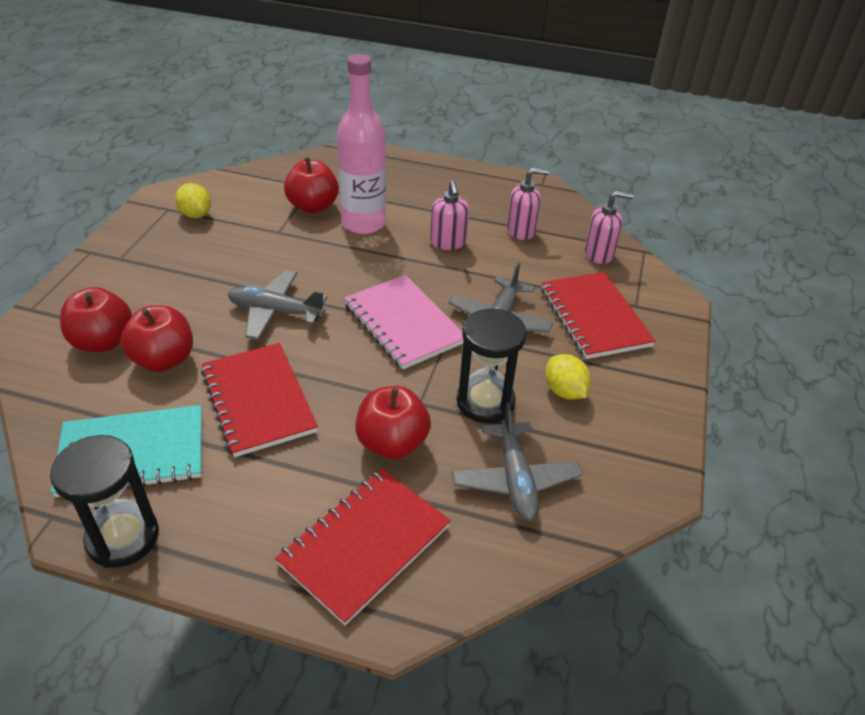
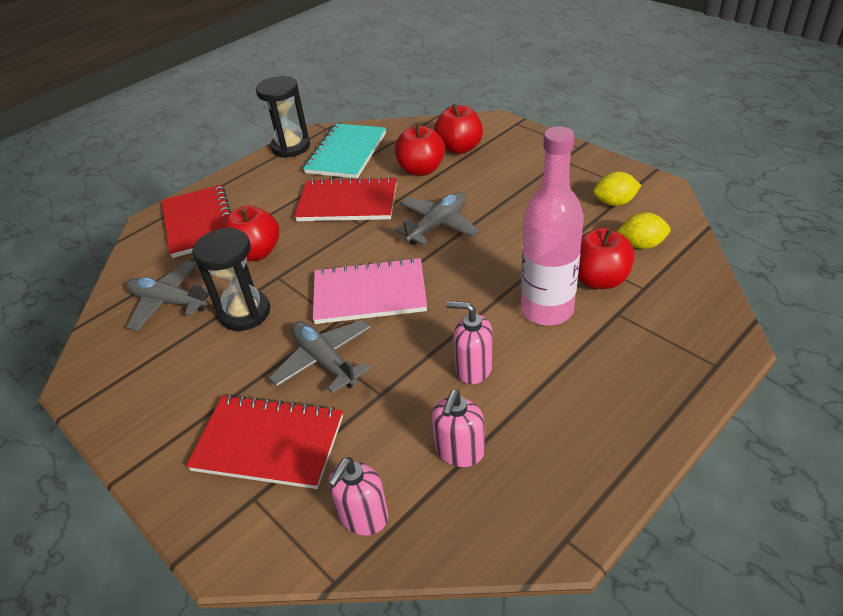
camera: 125 degrees right, 0 degrees up
(564, 391) = (208, 368): yellow lemon -> yellow lemon (641, 245)

